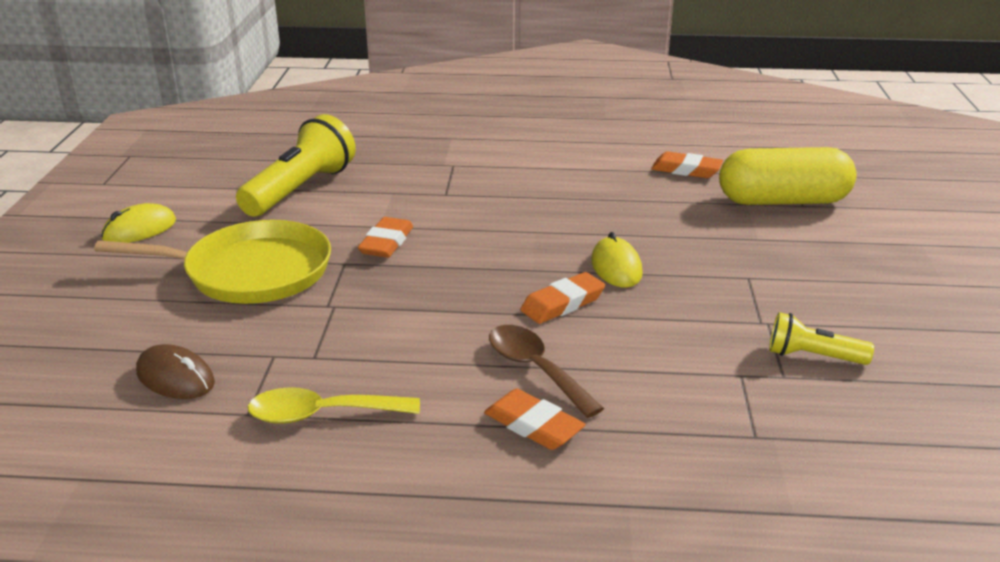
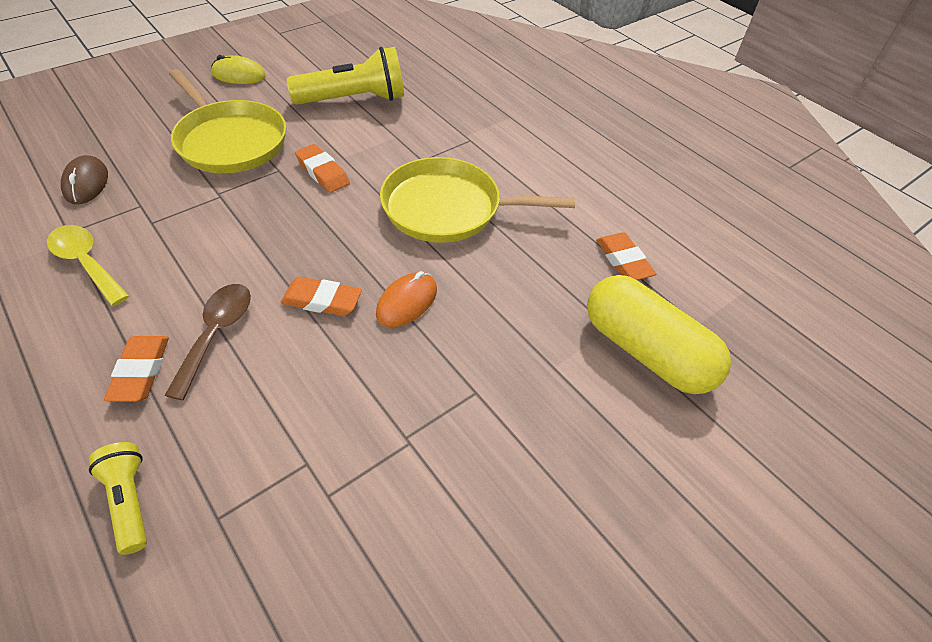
camera: 45 degrees right, 20 degrees up
(386, 243) = (323, 172): orange eraser -> orange eraser turned 75 degrees clockwise
(527, 208) = (448, 208): none -> yellow pan
(616, 267) = (407, 302): yellow mouse -> orange mouse
(813, 356) = (378, 503): yellow flashlight -> yellow flashlight (129, 501)

